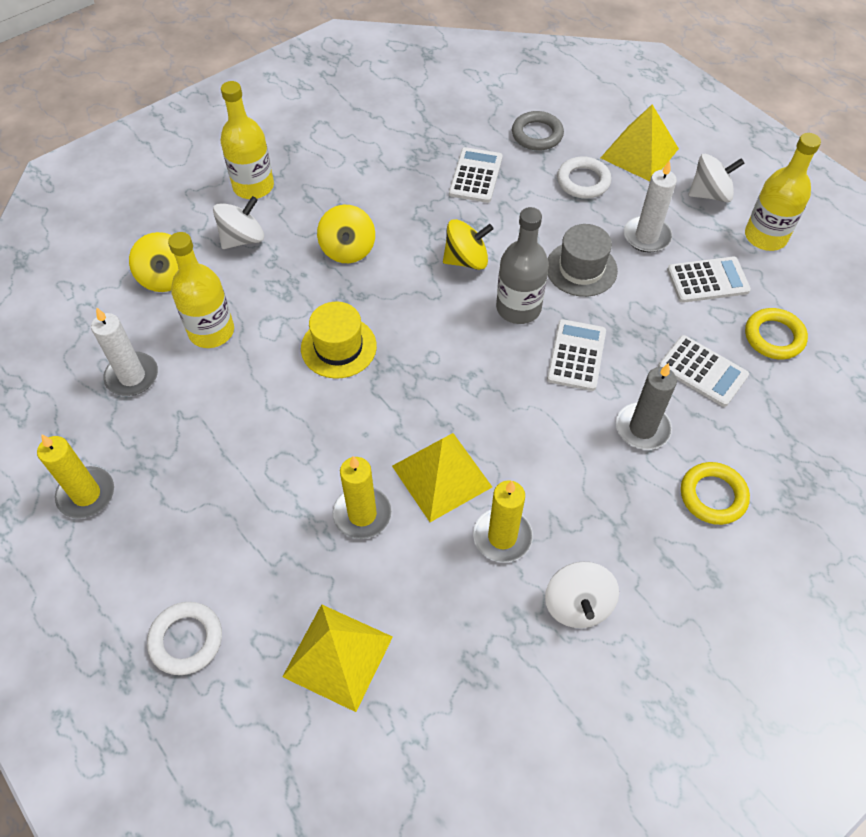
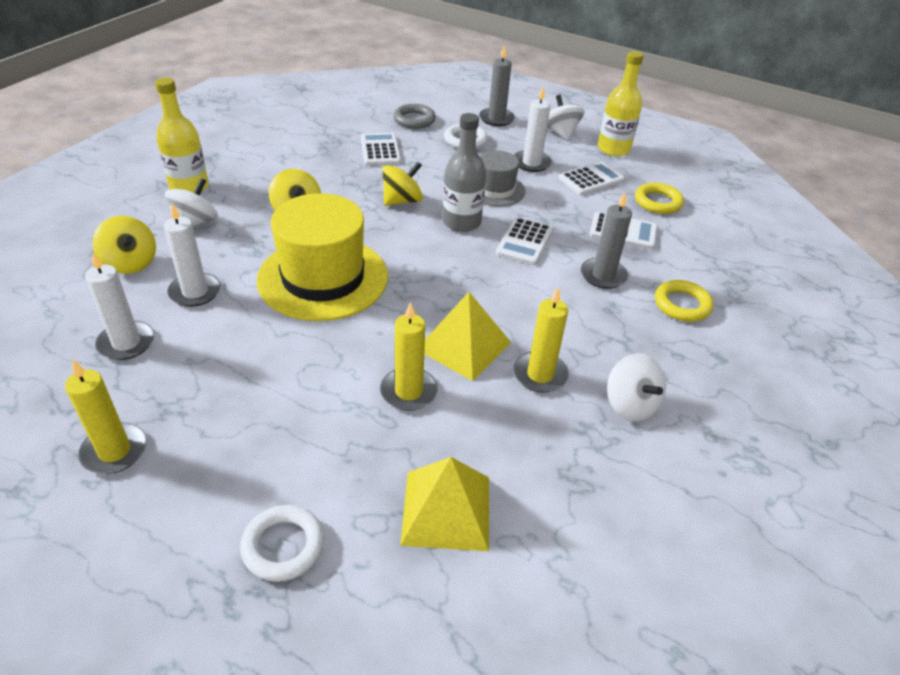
camera: 25 degrees left, 15 degrees down
(211, 331) = (195, 292): yellow bottle -> white candle
(338, 347) = (323, 278): yellow hat -> yellow hat, size x1.83
(576, 355) = (524, 242): white calculator -> white calculator turned 150 degrees counterclockwise
(639, 153) = (496, 119): yellow pyramid -> grey candle
(710, 194) = (560, 133): white spinning top -> white spinning top turned 75 degrees counterclockwise

